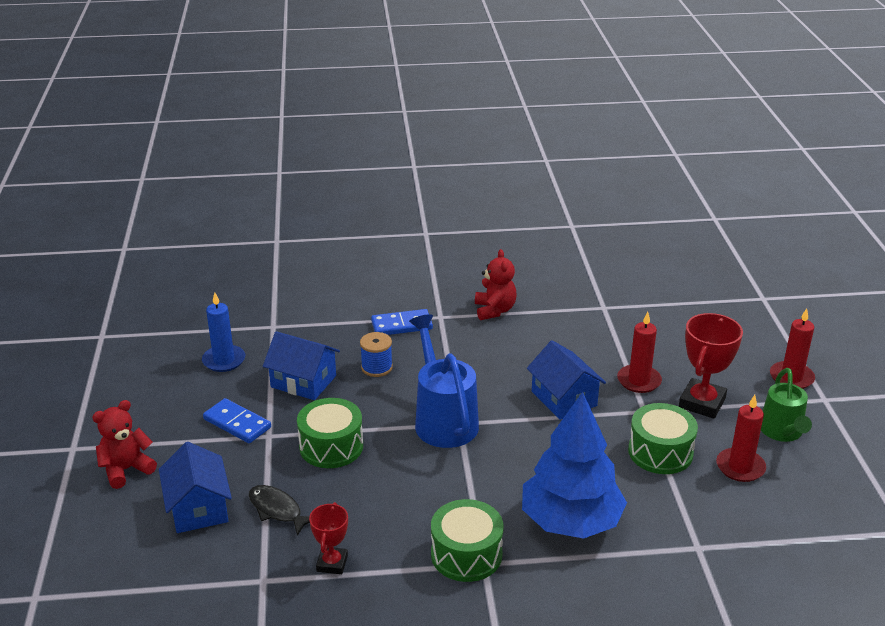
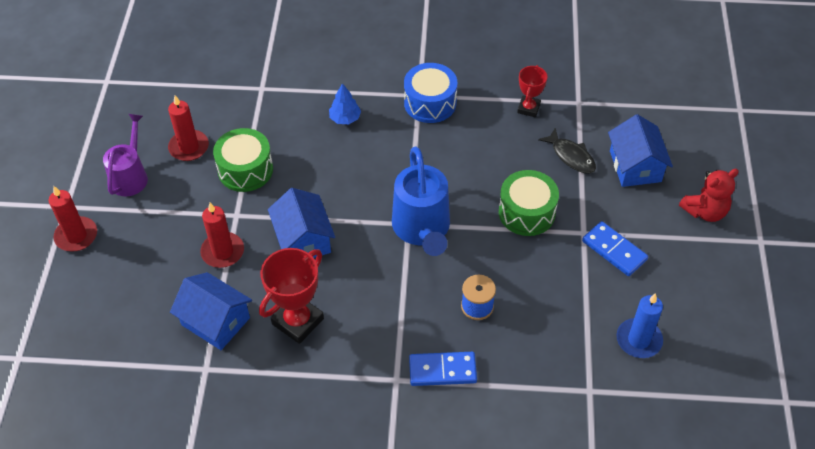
camera: 170 degrees left, 20 degrees up
(303, 381) = (553, 297): blue house -> blue house (215, 321)
(466, 554) = (430, 103): green drum -> blue drum
(494, 310) = (331, 381): red teddy bear -> none
(570, 521) = (345, 118): blue tree -> blue tree, size x0.40
(702, 403) = (179, 217): red trophy -> red trophy (298, 321)
(782, 432) = (131, 176): green watering can -> purple watering can

